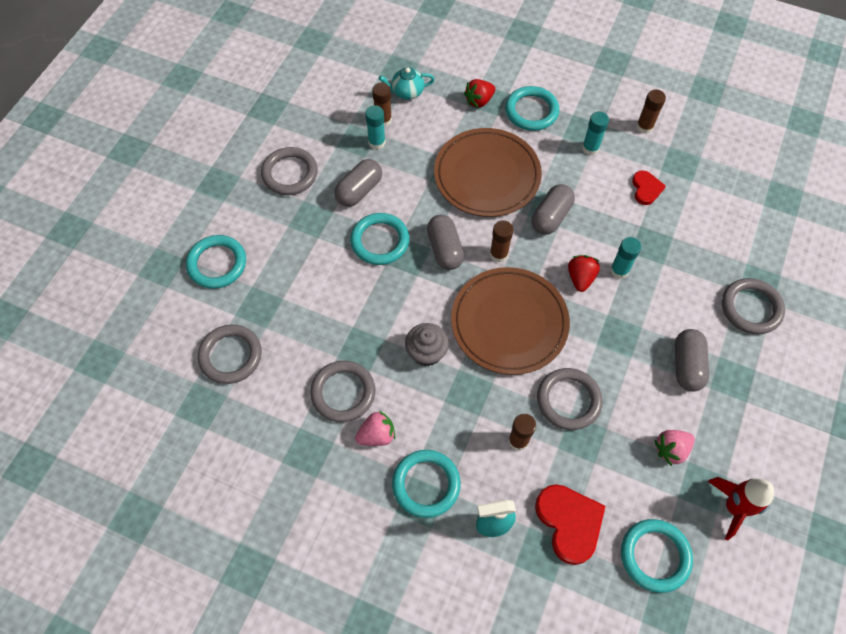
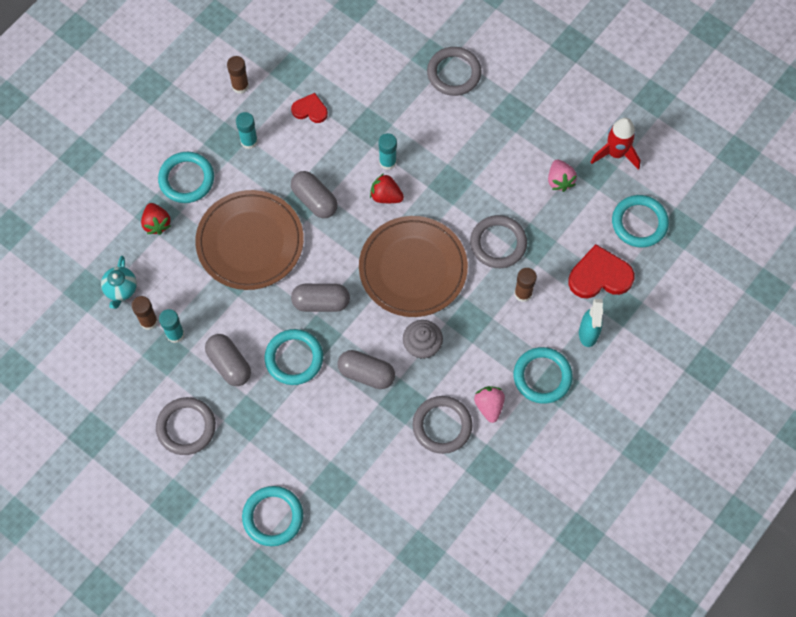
camera: 75 degrees left, 5 degrees up
(231, 356) = (378, 519): grey ring -> none
(498, 254) = (340, 257): brown glue stick -> none
(687, 365) = (491, 142): grey capsule -> grey capsule (366, 374)

